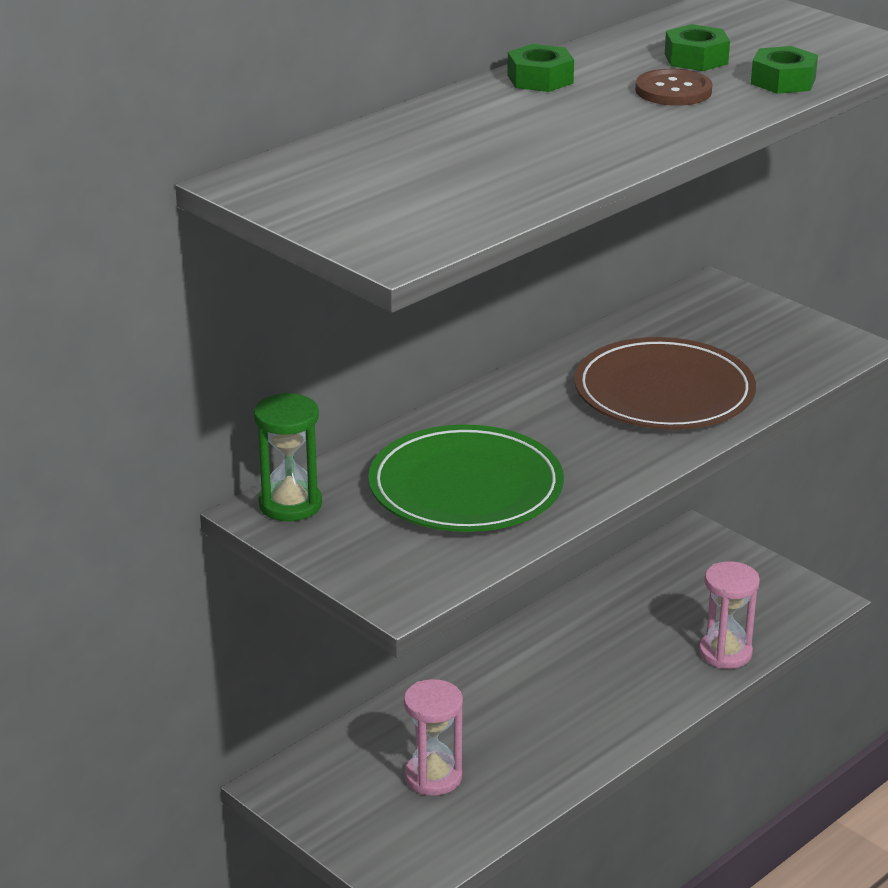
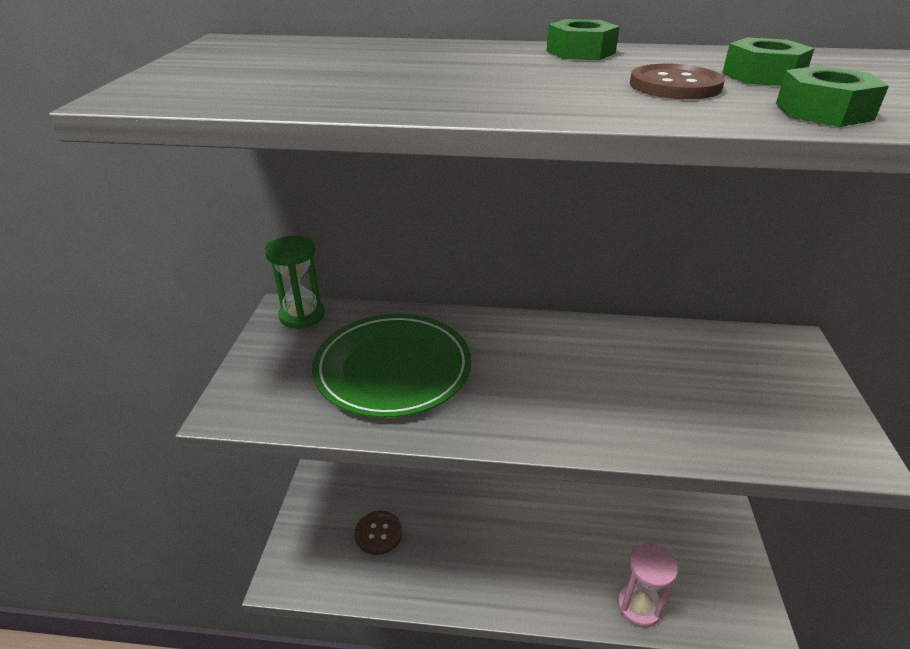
camera: 50 degrees right, 5 degrees up
(433, 777) = (378, 533): pink hourglass -> brown button
(664, 392) = (629, 392): brown plate -> none

